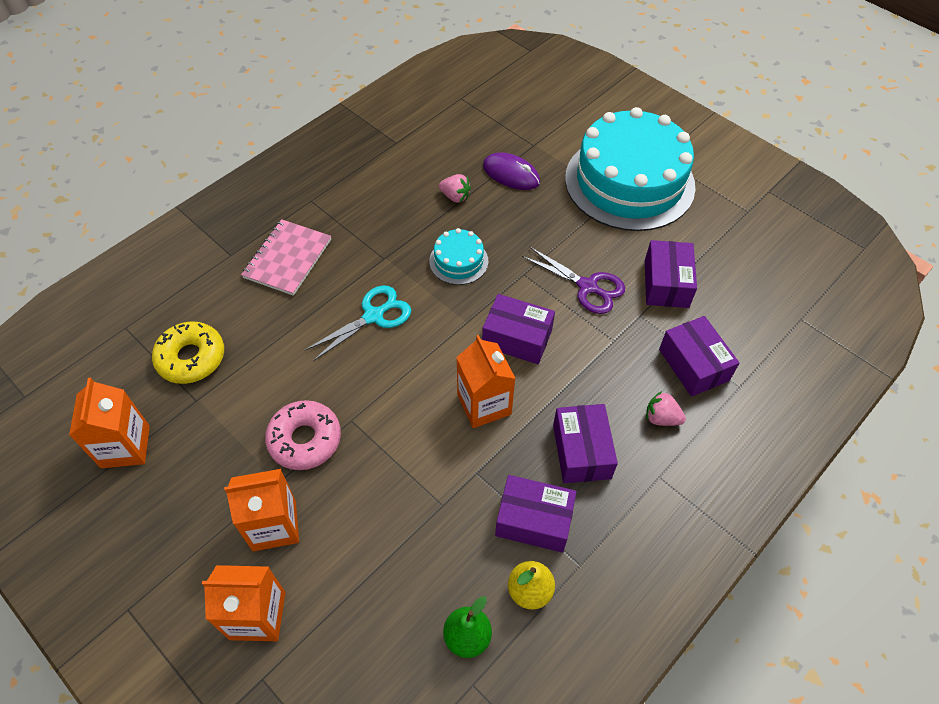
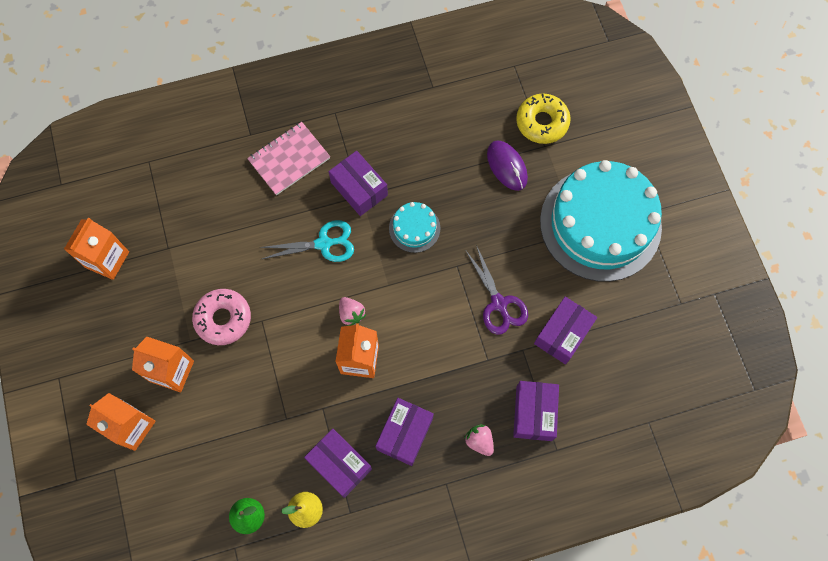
camera: 30 degrees right, 15 degrees up
(191, 358) = (180, 211): yellow donut -> yellow donut (542, 122)
(455, 196) = (448, 166): pink strawberry -> pink strawberry (351, 314)
(517, 338) = (416, 319): purple box -> purple box (359, 189)

